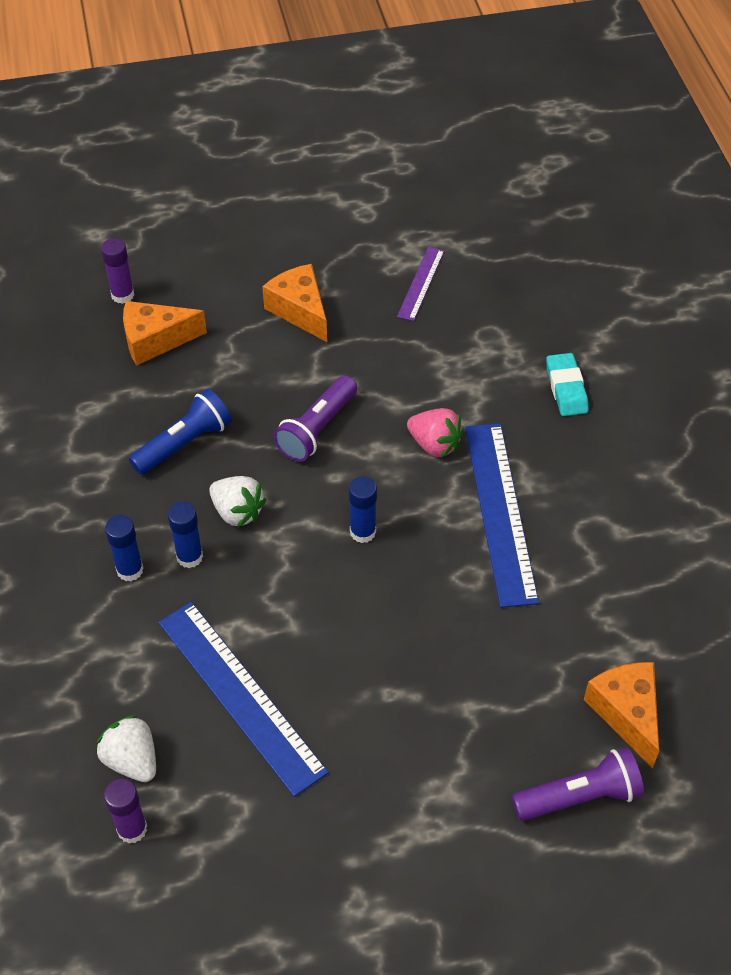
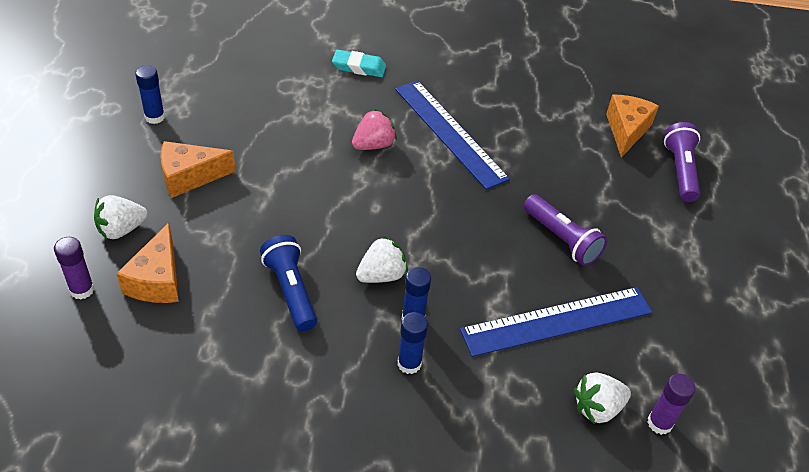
camera: 75 degrees left, 5 degrees down
(205, 290) = (121, 229): none -> white strawberry
(317, 429) = (323, 203): purple flashlight -> purple flashlight (562, 239)
(362, 532) = (435, 207): blue glue stick -> blue glue stick (154, 117)
(421, 283) = (210, 102): purple ruler -> none
(500, 512) = (449, 133): blue ruler -> blue ruler turned 45 degrees clockwise
(626, 713) = (626, 130): orange cheese -> orange cheese turned 105 degrees clockwise

